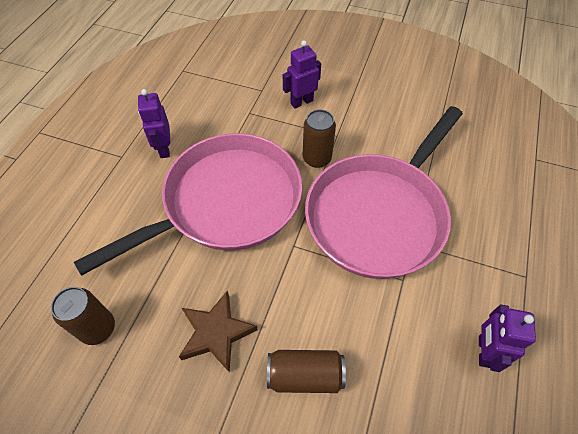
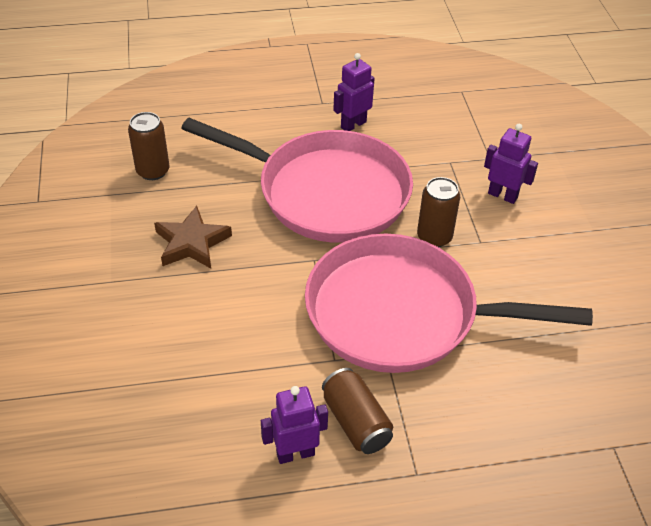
camera: 60 degrees right, 10 degrees down
(305, 375) = (188, 318): brown can -> brown can (356, 422)

